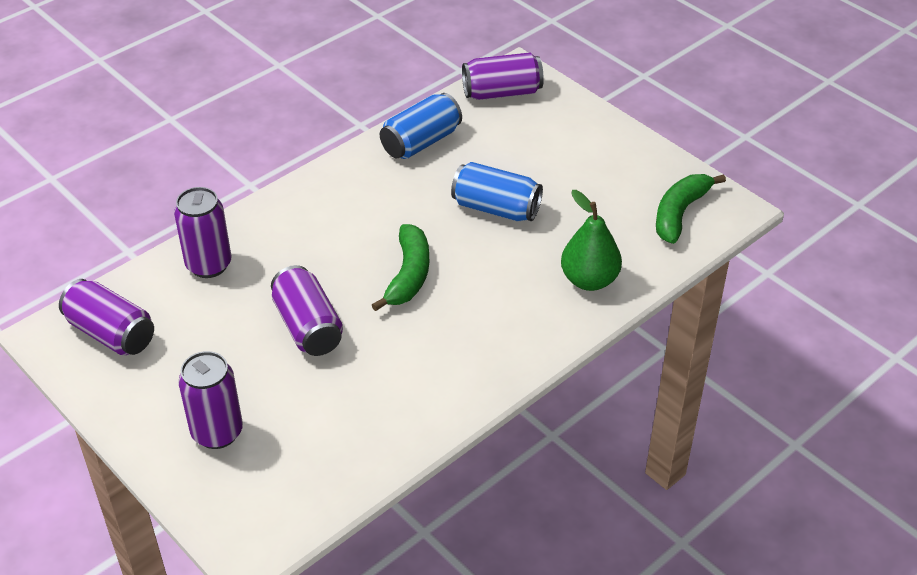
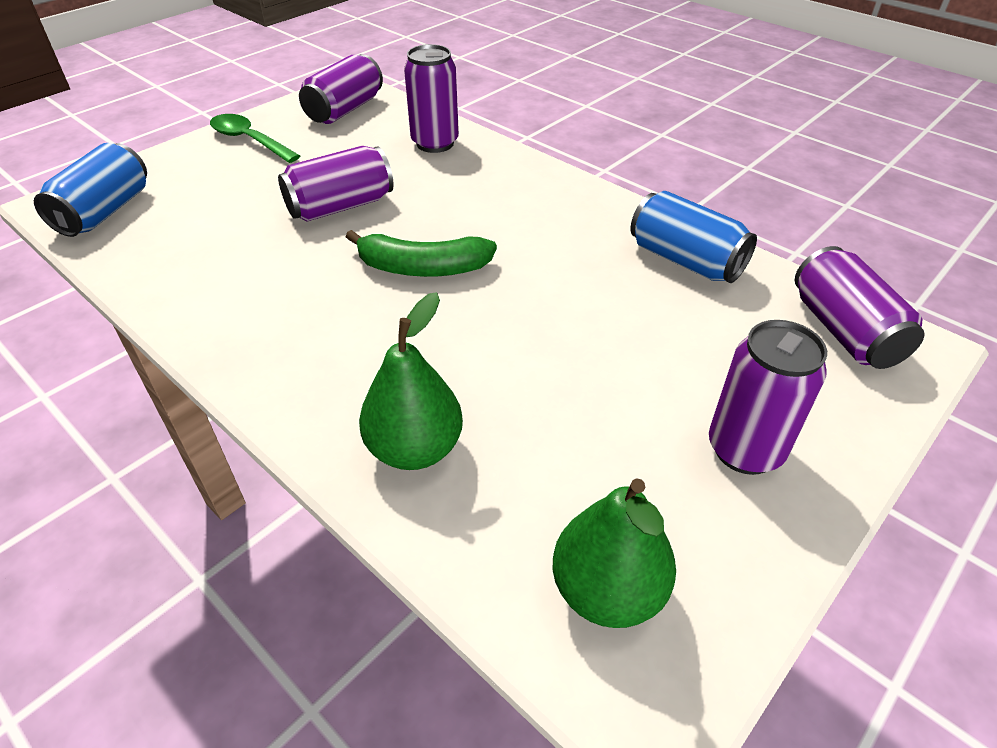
camera: 85 degrees right, 0 degrees up
(158, 406) = (249, 140): none -> green spoon
(217, 432) = (207, 171): purple can -> purple can (745, 450)
(496, 208) = (565, 337): blue can -> blue can (105, 212)
(680, 213) = (607, 591): green banana -> green pear

